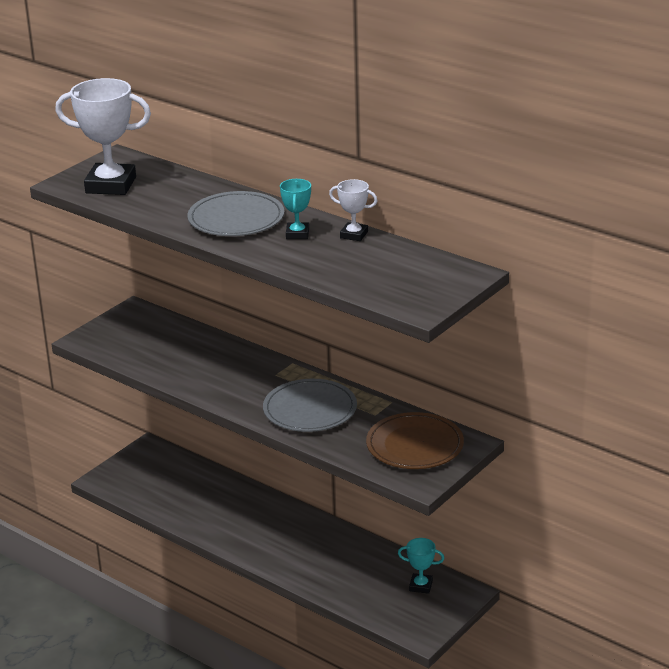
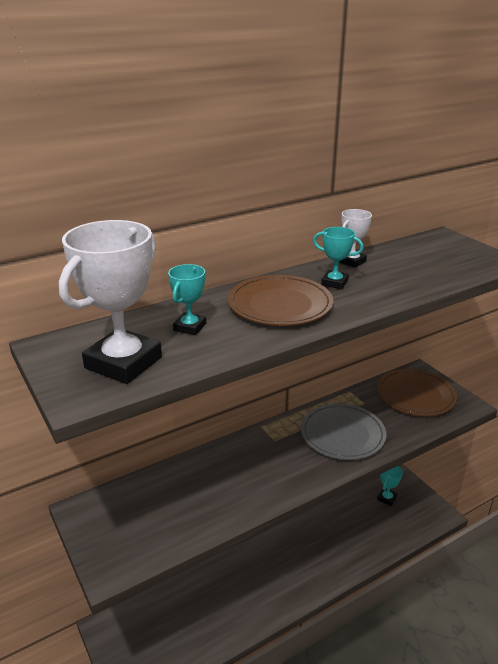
camera: 70 degrees left, 0 degrees up
(174, 194) = (190, 327): none -> turquoise trophy
(236, 219) = (280, 304): grey plate -> brown plate

